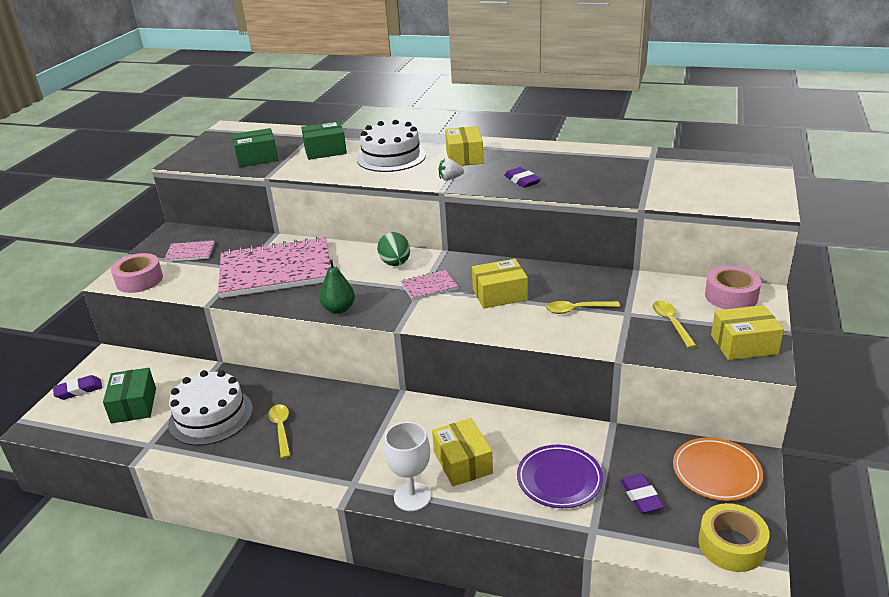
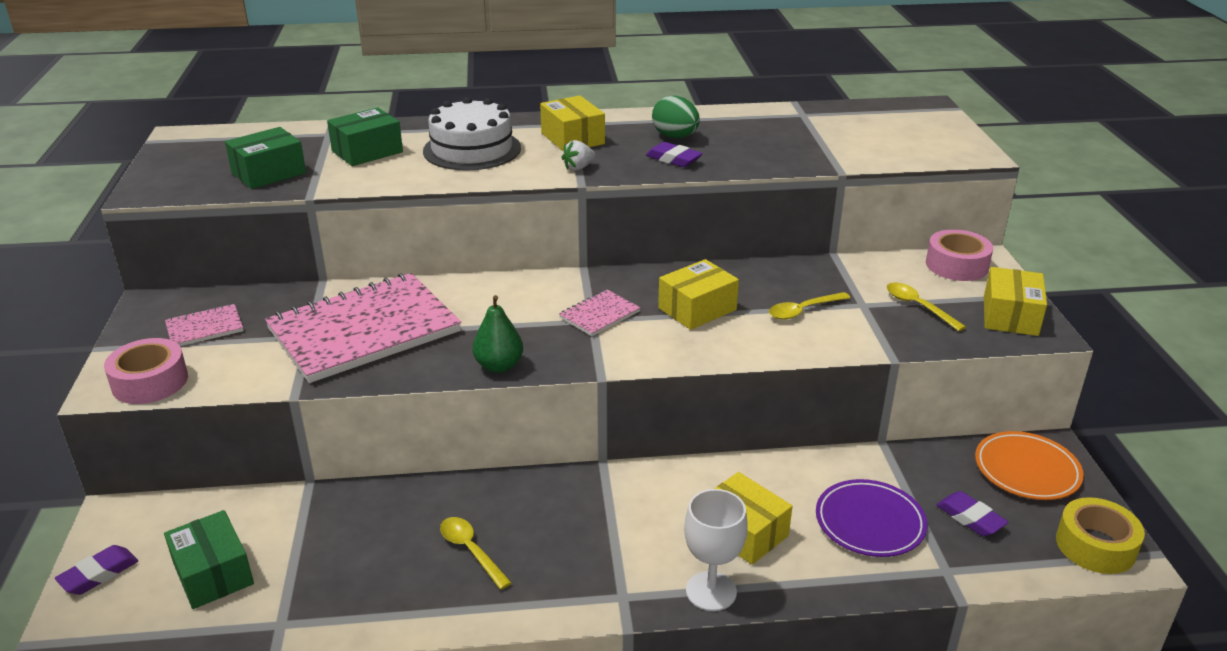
camera: 25 degrees left, 0 degrees up
(211, 416) = (351, 559): white cake -> none
(395, 263) = (530, 293): green egg -> green egg (675, 137)
(744, 344) = (1010, 316): yellow box -> yellow box turned 45 degrees counterclockwise

